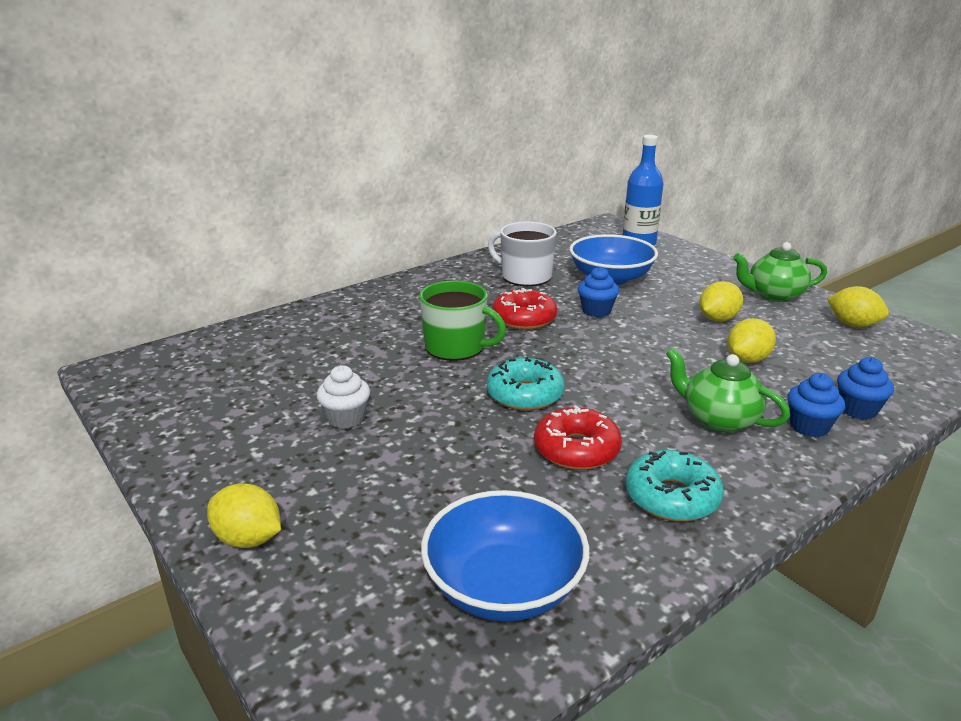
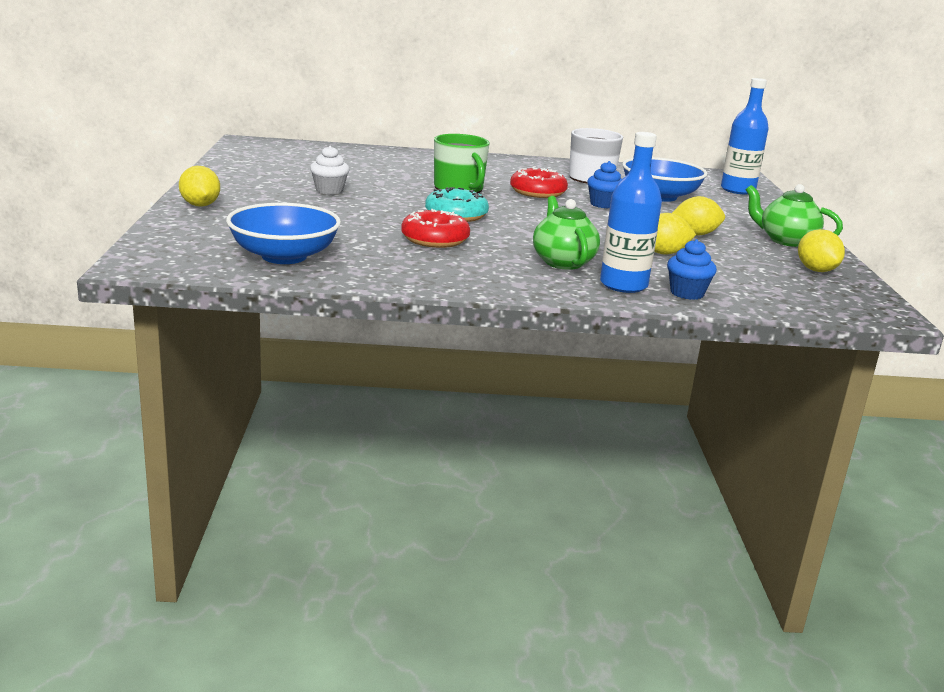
camera: 35 degrees right, 5 degrees down
(671, 497) = (448, 270): turquoise donut -> none
(809, 427) = (623, 285): blue cupcake -> blue bottle

